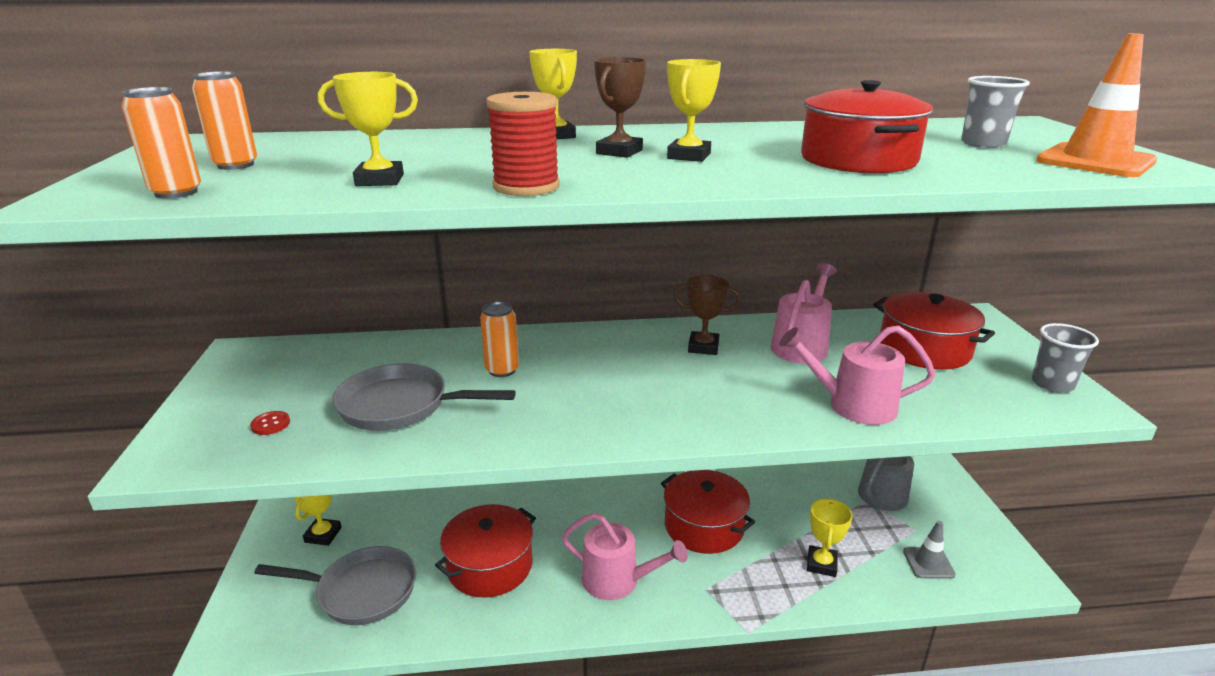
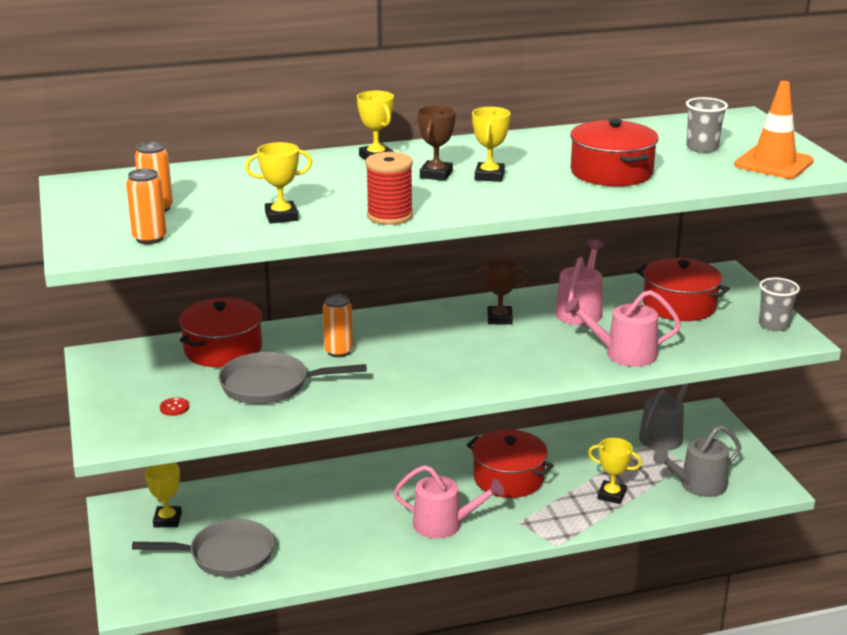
camera: 10 degrees left, 0 degrees up
(490, 566) = (330, 526): red pot -> red pot (223, 349)
(821, 564) = (611, 495): yellow trophy -> yellow trophy turned 75 degrees counterclockwise
(928, 563) = (698, 485): grey traffic cone -> grey watering can

